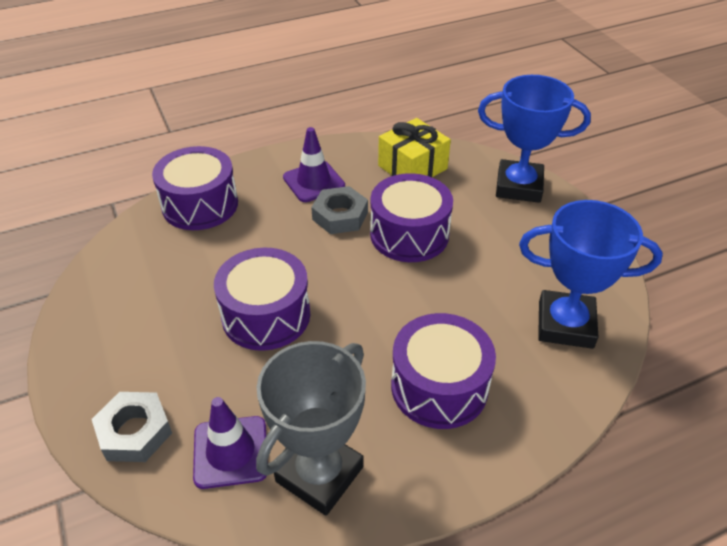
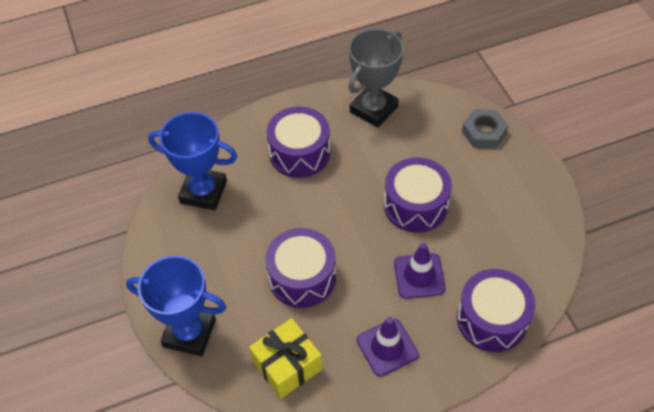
camera: 175 degrees left, 10 degrees up
(230, 452) = (425, 121): purple traffic cone -> purple traffic cone (419, 276)
(340, 216) = (361, 301): grey nut -> none

